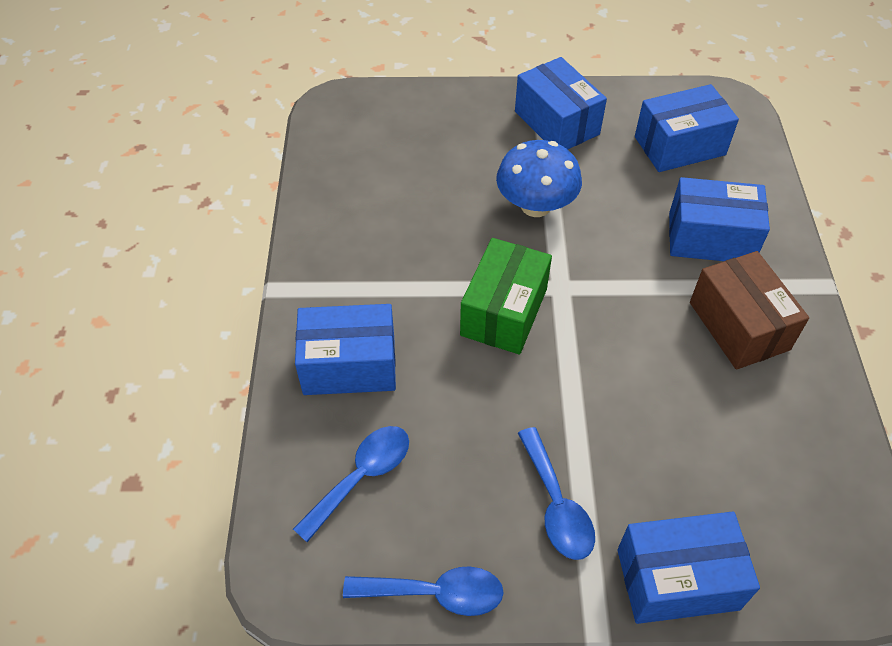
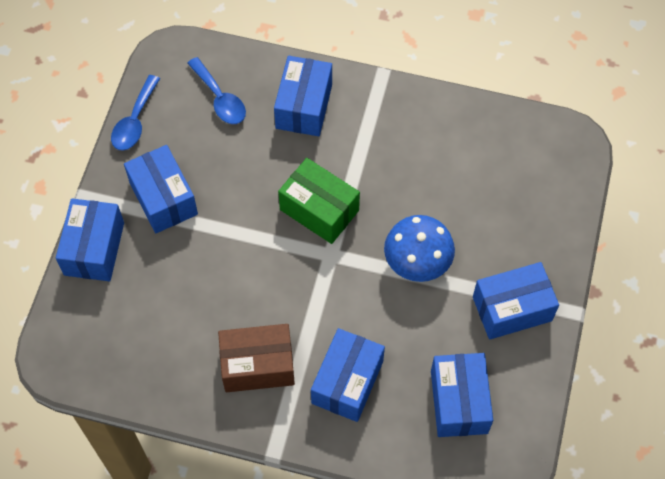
camera: 105 degrees right, 10 degrees up
(556, 505) = (163, 198): blue spoon -> blue box

